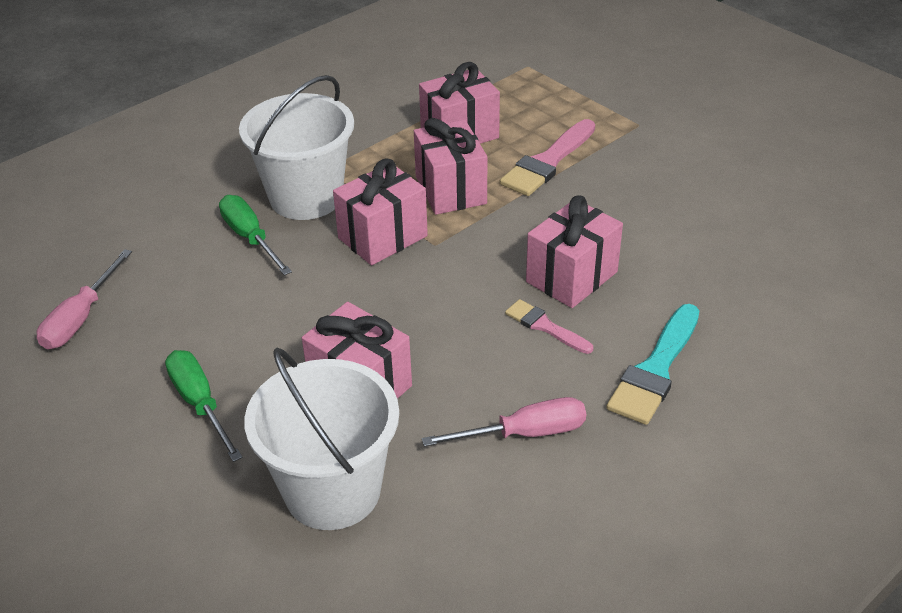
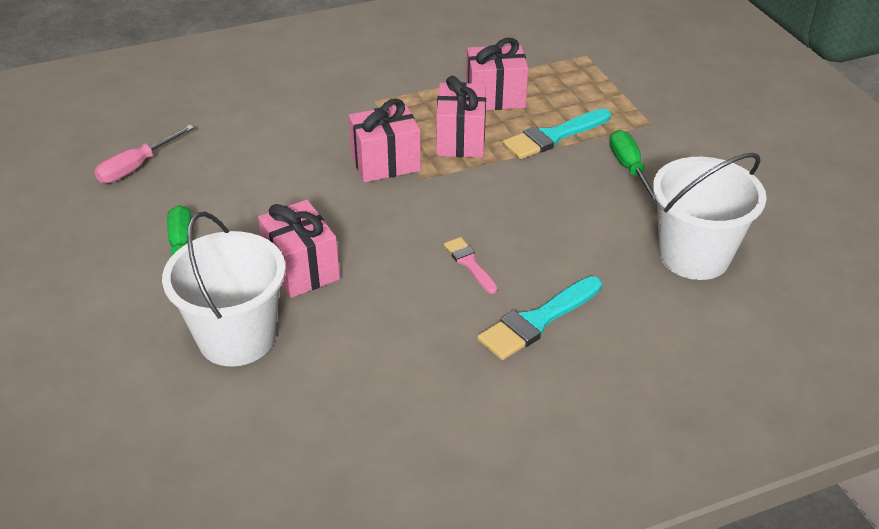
camera: 20 degrees right, 0 degrees up
(250, 238) = (287, 139): green screwdriver -> green screwdriver (630, 169)
(306, 197) = (346, 119): white bucket -> white bucket (694, 255)
(524, 433) = (402, 339): pink screwdriver -> none
(547, 162) = (553, 136): pink brush -> turquoise brush
(571, 277) = (515, 231): pink gift -> none

